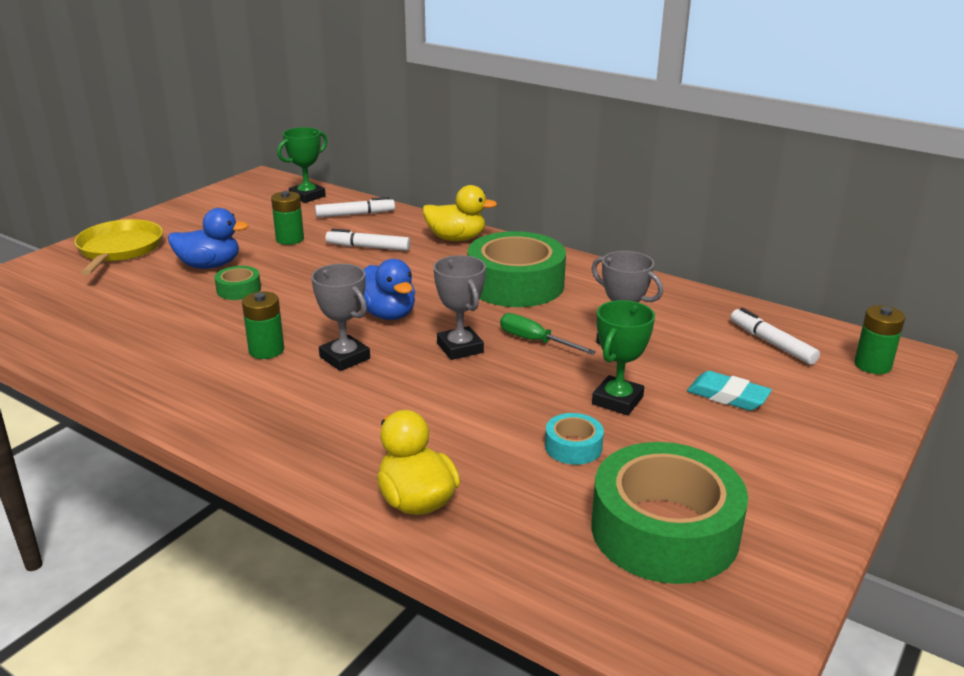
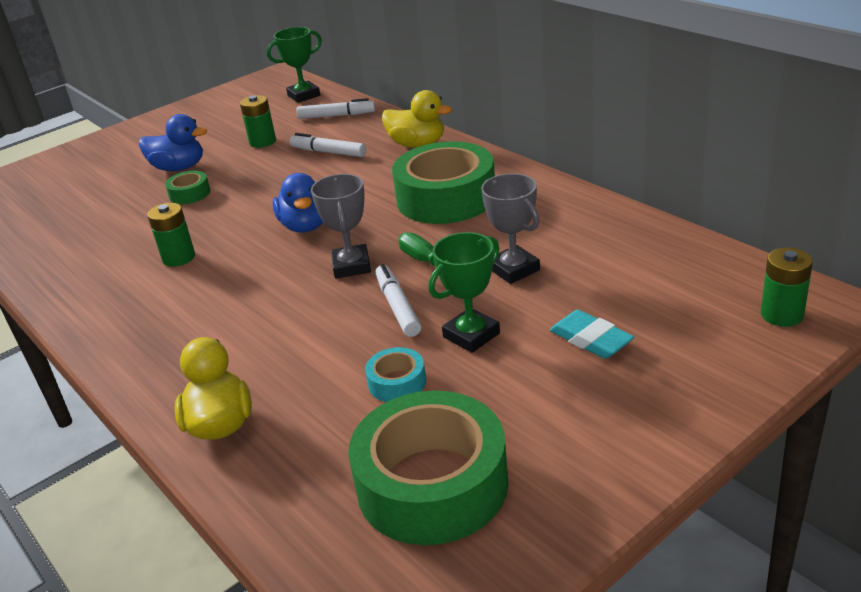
camera: 20 degrees right, 5 degrees up
(119, 249) = (114, 149): yellow pan -> none
(345, 358) = (241, 270): grey trophy -> none
(772, 343) = (679, 280): white marker -> white marker (398, 307)

